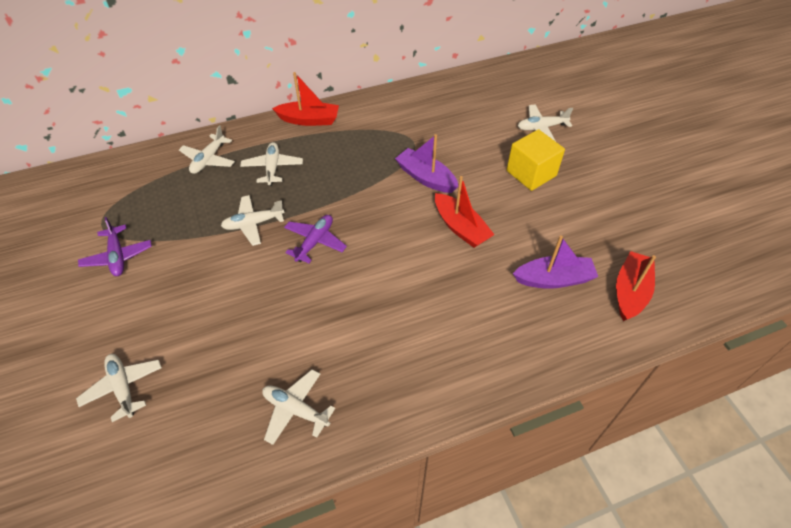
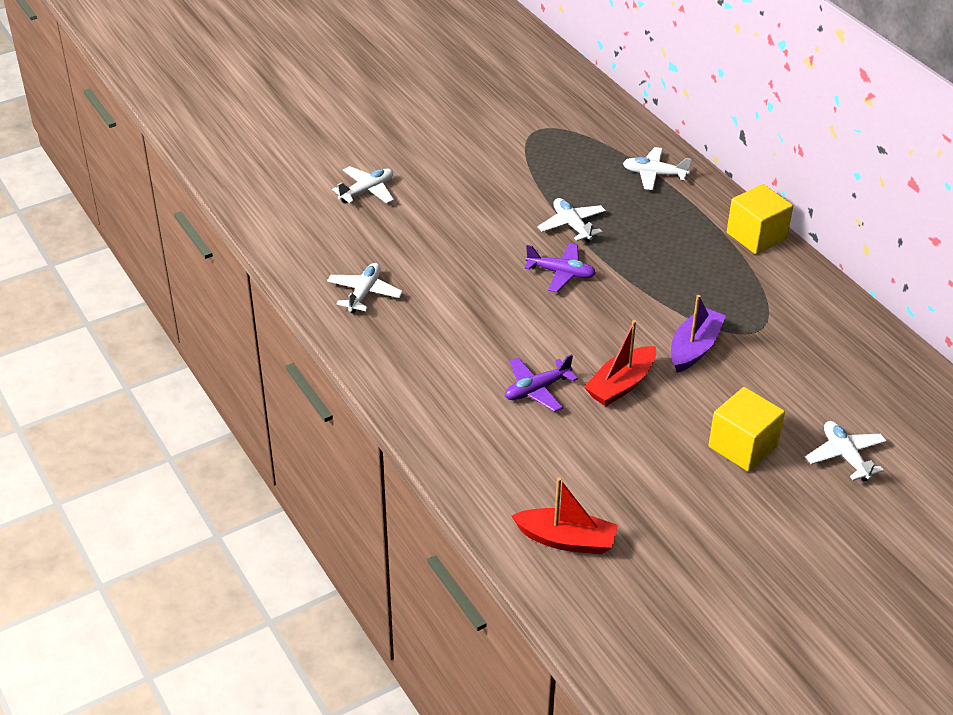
camera: 80 degrees right, 10 degrees down
(118, 256) = (502, 150): purple plane -> purple plane (537, 390)
(272, 168) = (660, 223): white plane -> none
(309, 120) = (756, 236): red boat -> yellow cube
(554, 279) = (566, 469): purple boat -> none

